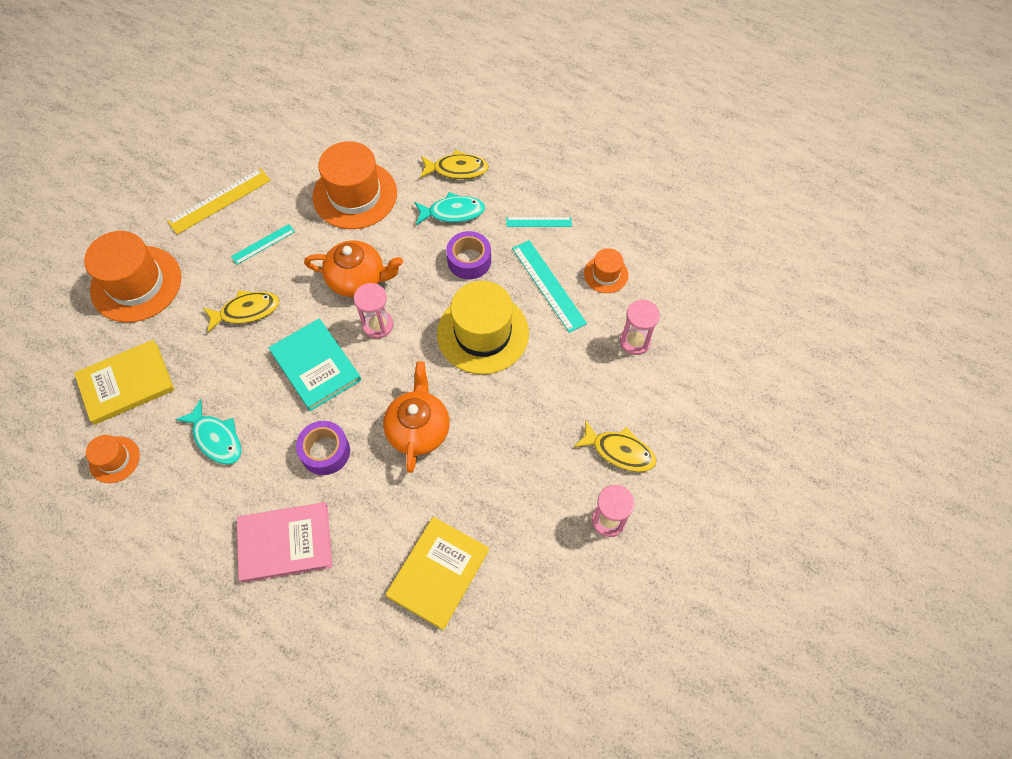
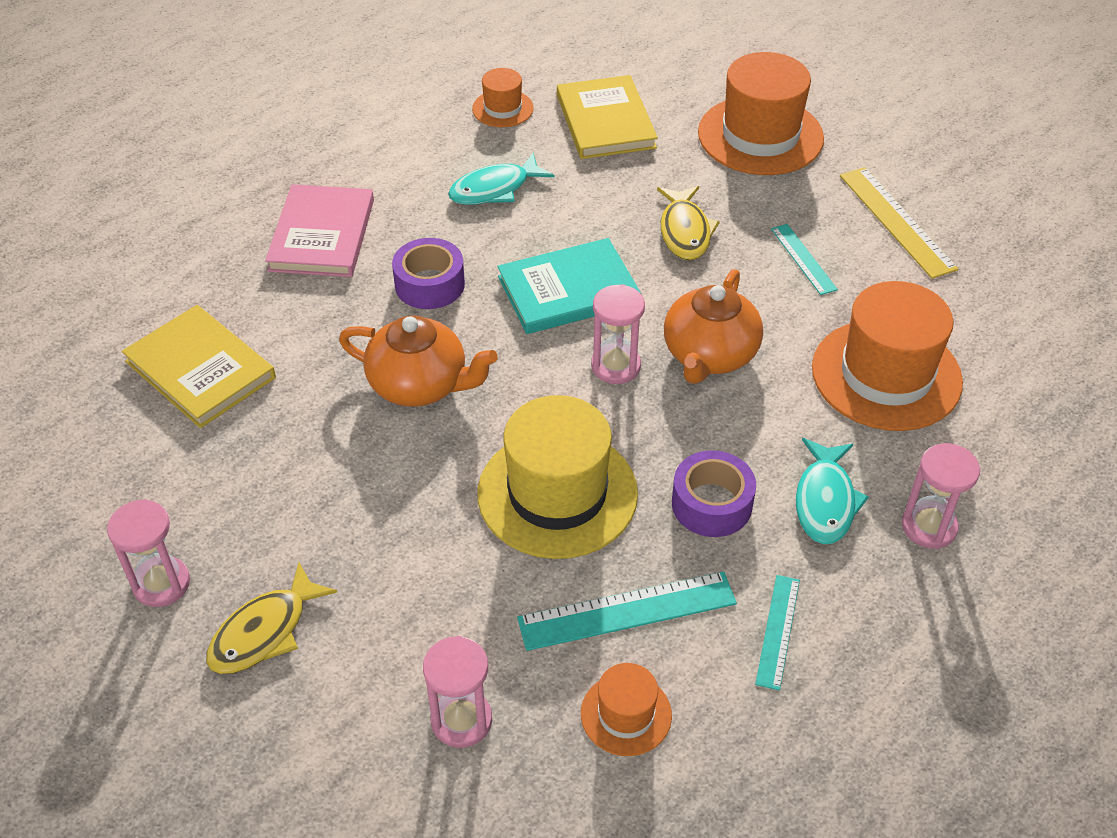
camera: 105 degrees right, 15 degrees down
(457, 169) = (929, 527): yellow fish -> pink hourglass

